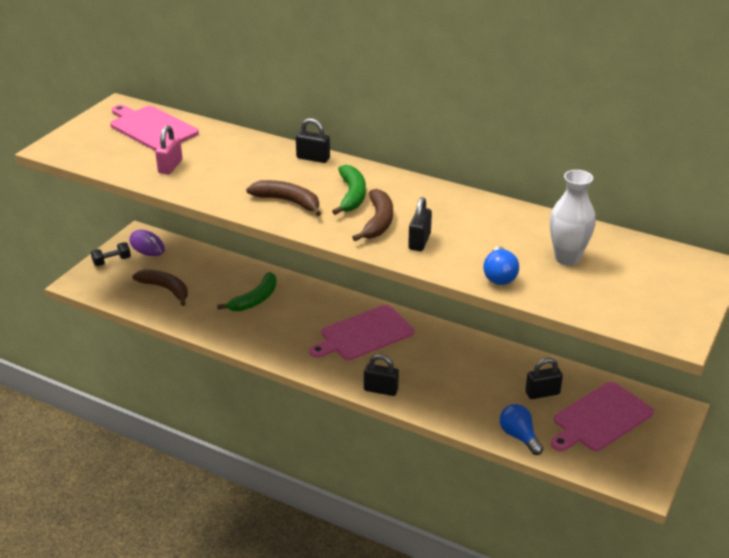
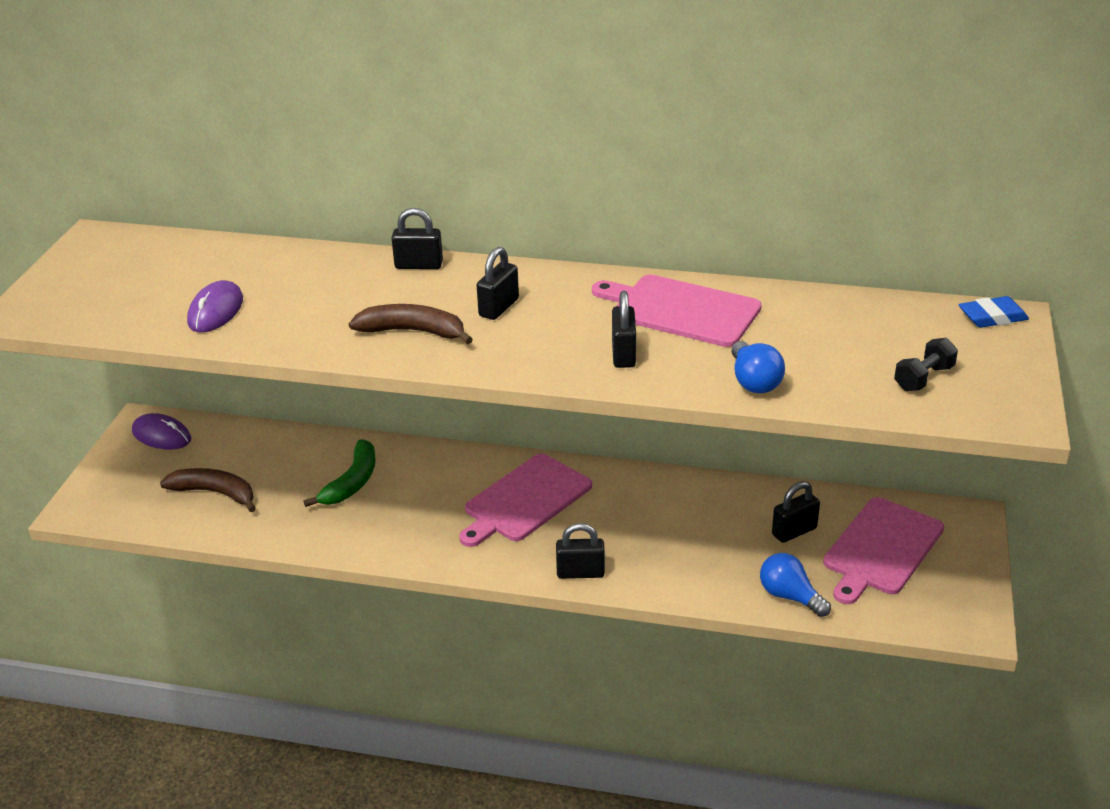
camera: 15 degrees left, 0 degrees up
(112, 261) = (117, 468): black dumbbell -> black dumbbell (923, 378)
(151, 128) = (161, 260): pink cutting board -> pink cutting board (681, 310)
(170, 166) = (216, 311): pink padlock -> purple mouse
(352, 195) = (499, 308): green banana -> black padlock
(378, 222) = (553, 337): brown banana -> none
(567, 258) = (828, 341): white vase -> none
(697, 263) = (992, 317): none -> blue eraser

